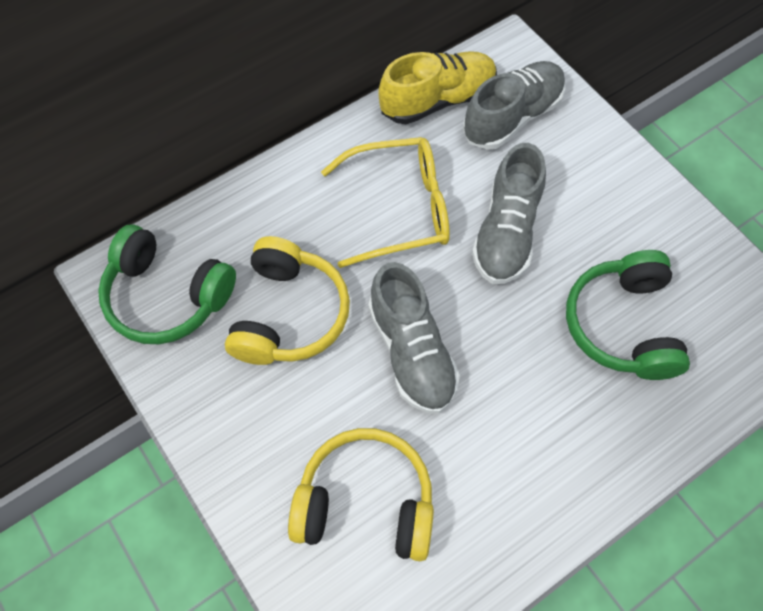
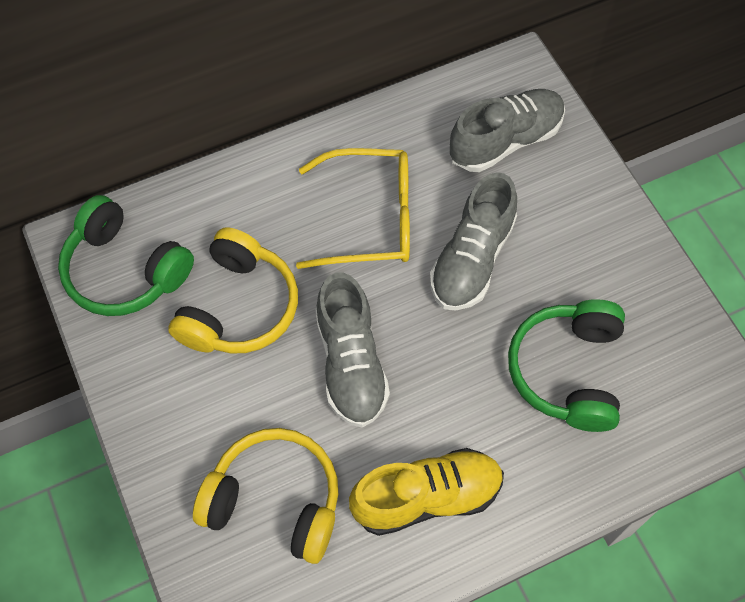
camera: 10 degrees right, 0 degrees up
(437, 100) = (432, 112): yellow shoe -> yellow shoe (426, 497)

